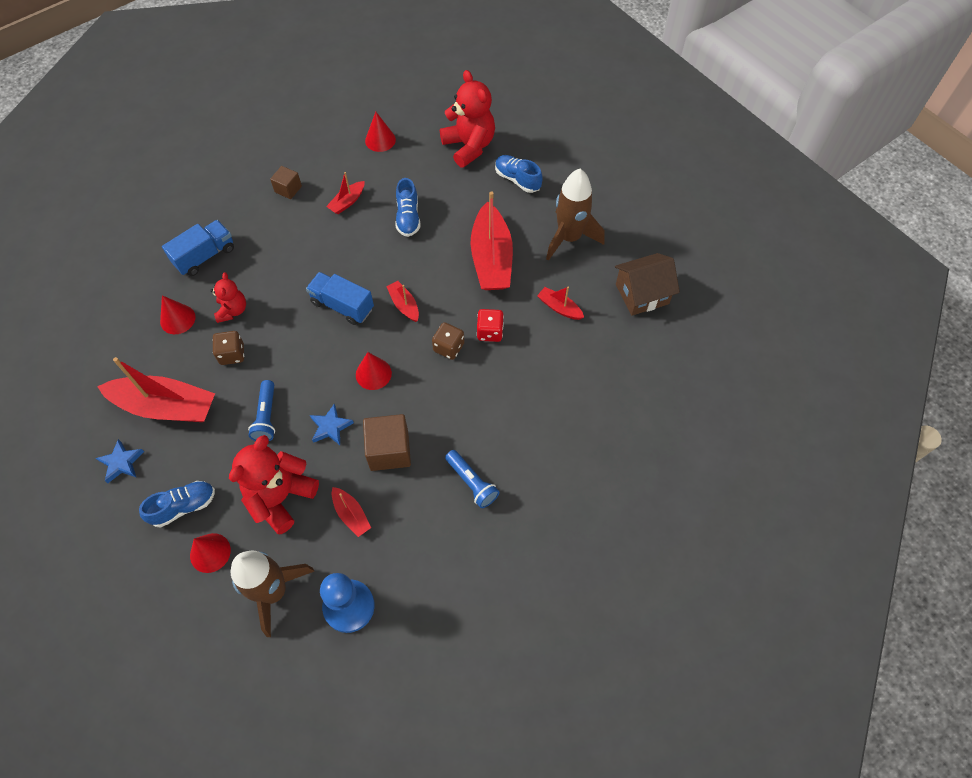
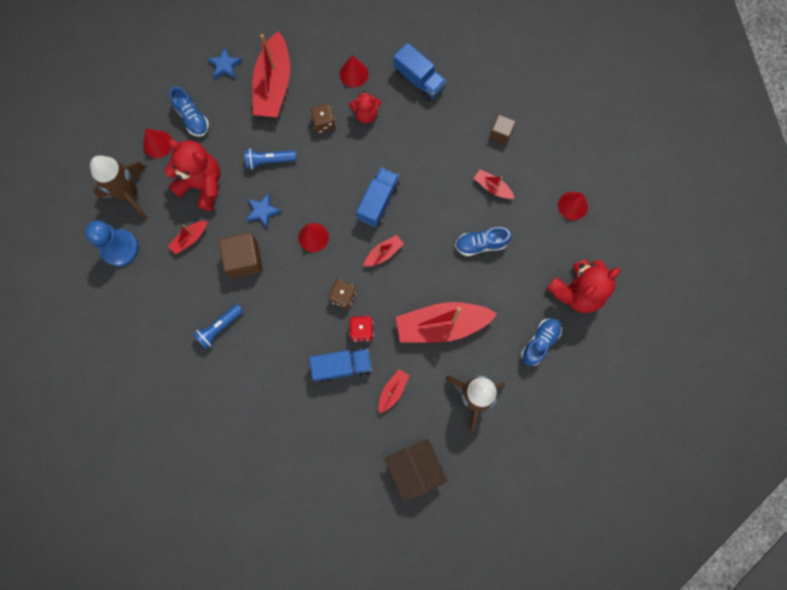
camera: 85 degrees right, 15 degrees up
(529, 354) = (342, 366): none -> blue truck

